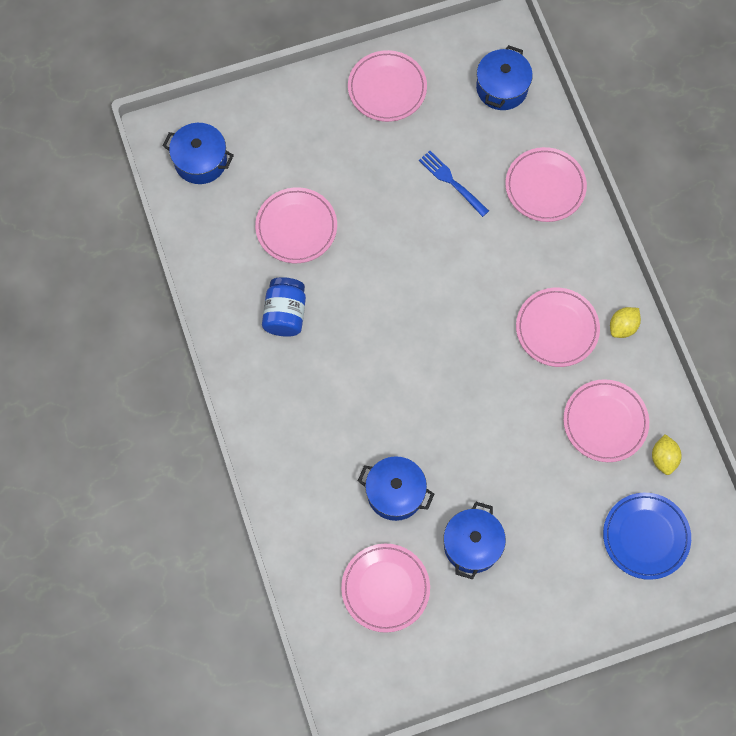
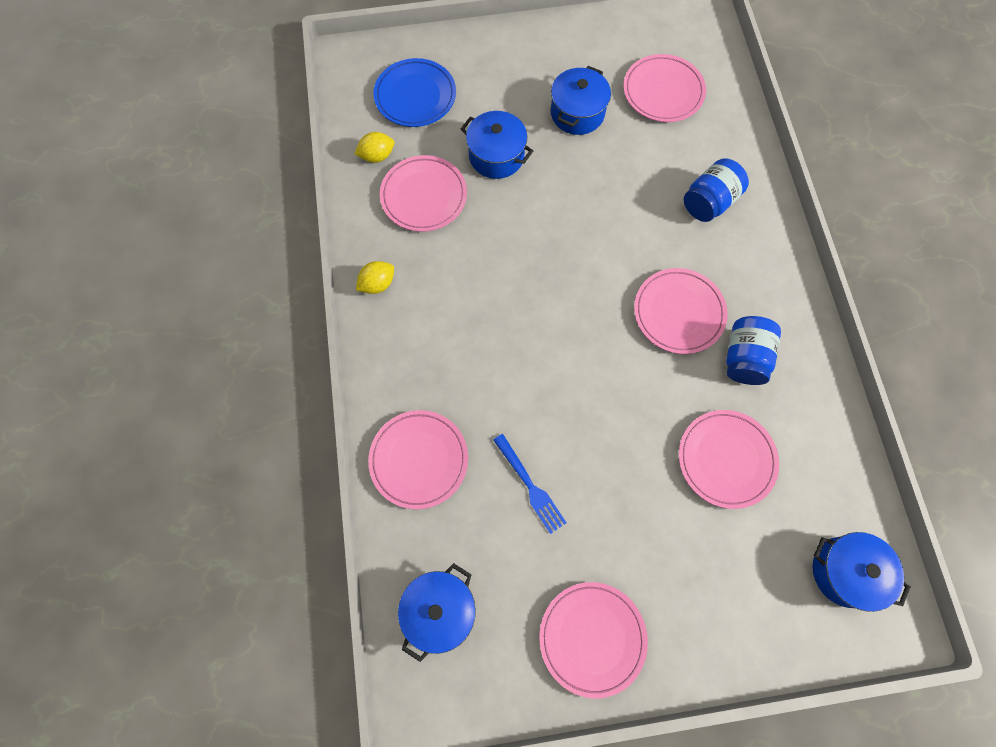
camera: 170 degrees left, 0 degrees up
(326, 463) = (709, 202): none -> blue jar
(395, 493) = (644, 166): blue pot -> blue pot (496, 156)
(557, 329) = (448, 293): pink plate -> pink plate (678, 313)
(663, 458) = (377, 156): yellow lemon -> yellow lemon turned 60 degrees clockwise

